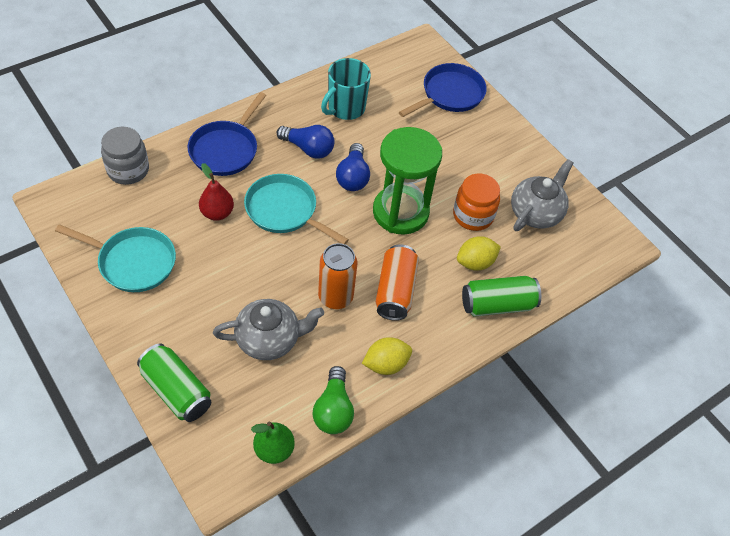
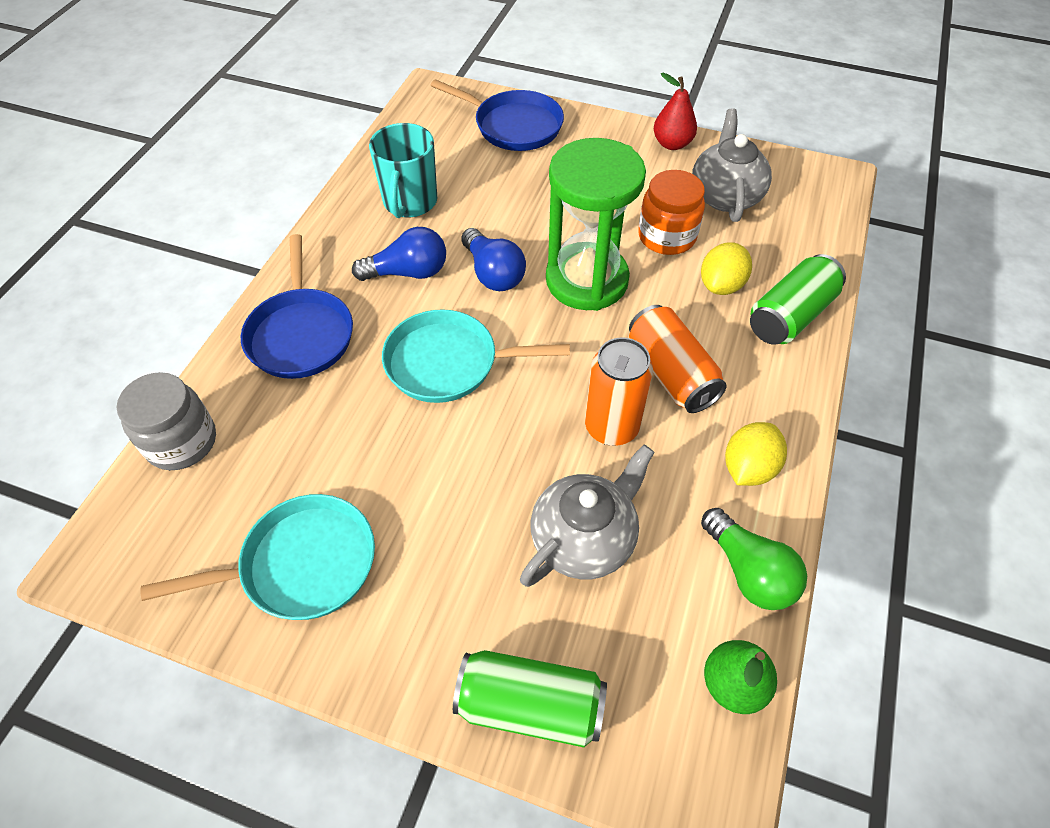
camera: 30 degrees left, 0 degrees up
(217, 213) = (362, 420): red pear -> red pear (672, 144)
(450, 94) = (513, 126): blue pan -> blue pan turned 105 degrees clockwise

